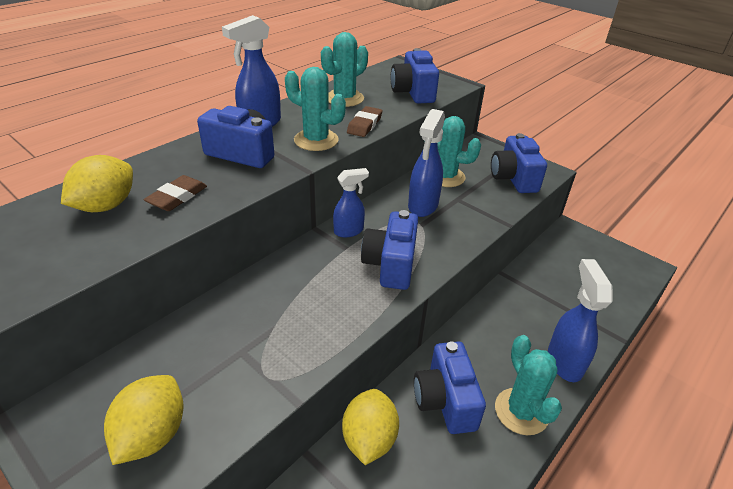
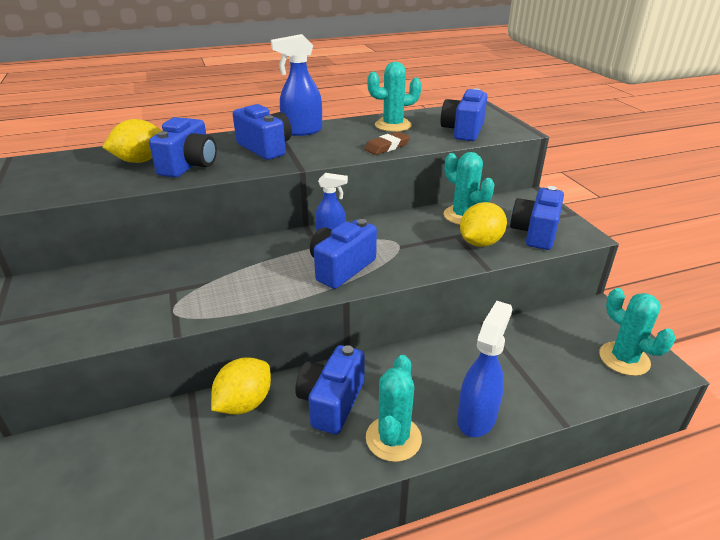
camera: 30 degrees right, 5 degrees down
(152, 435) = (72, 318): yellow lemon -> yellow lemon (480, 243)
(177, 197) = (189, 165): brown eraser -> blue camera
(316, 140) = (332, 150): turquoise cactus -> turquoise cactus (624, 359)
(422, 206) = (416, 233): blue spray bottle -> none

